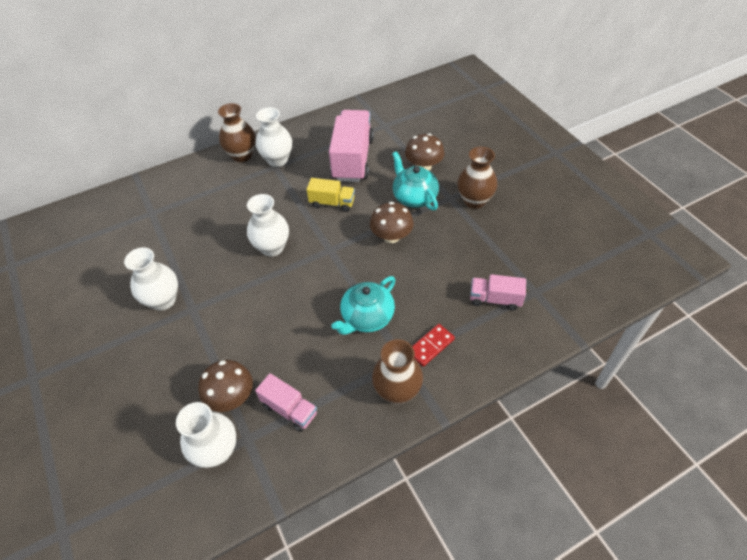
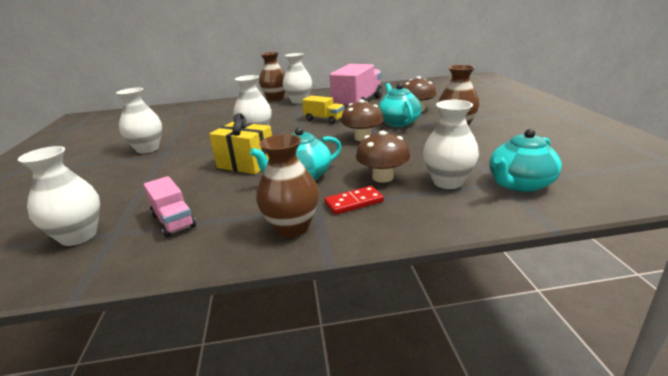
camera: 20 degrees right, 25 degrees down
(231, 397) = (133, 204): brown mushroom -> brown mushroom (382, 177)
(298, 307) = (246, 164): none -> yellow gift
(495, 299) = (448, 182): pink truck -> white vase
(550, 291) = (519, 184): none -> turquoise teapot

